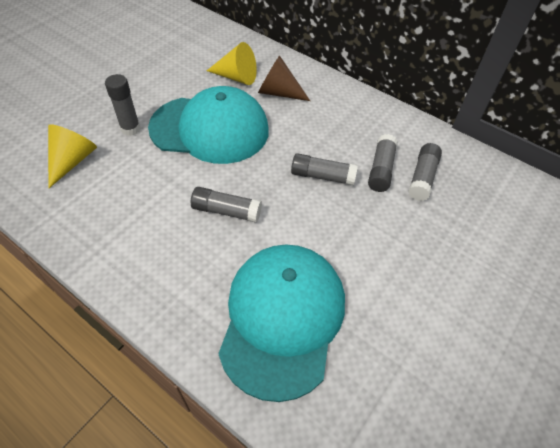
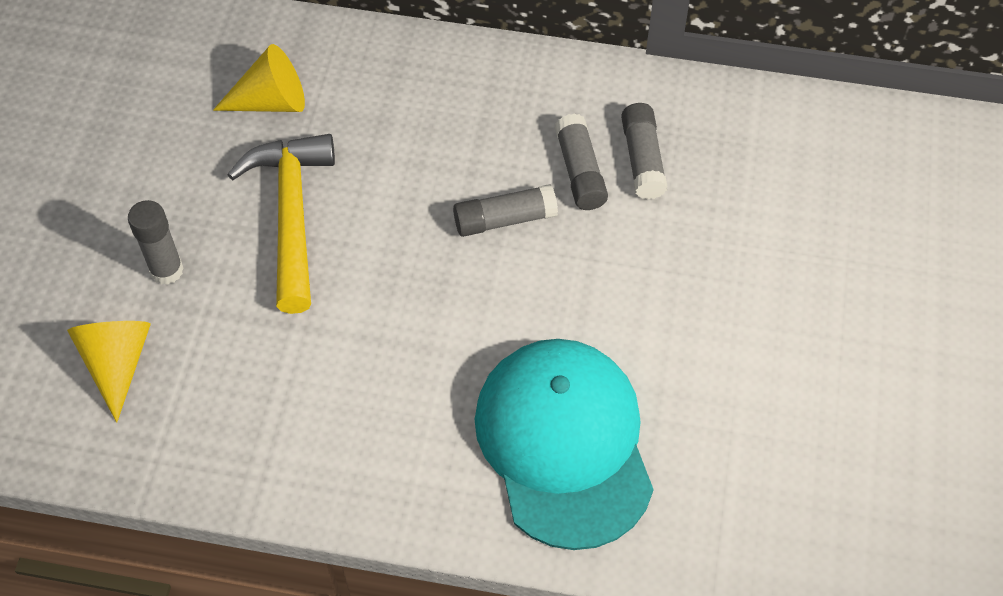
camera: 25 degrees left, 5 degrees up
(210, 129) = (291, 215): turquoise cap -> yellow hammer
(226, 211) = (402, 335): grey glue stick -> none
(278, 92) = (356, 102): brown cone -> none

